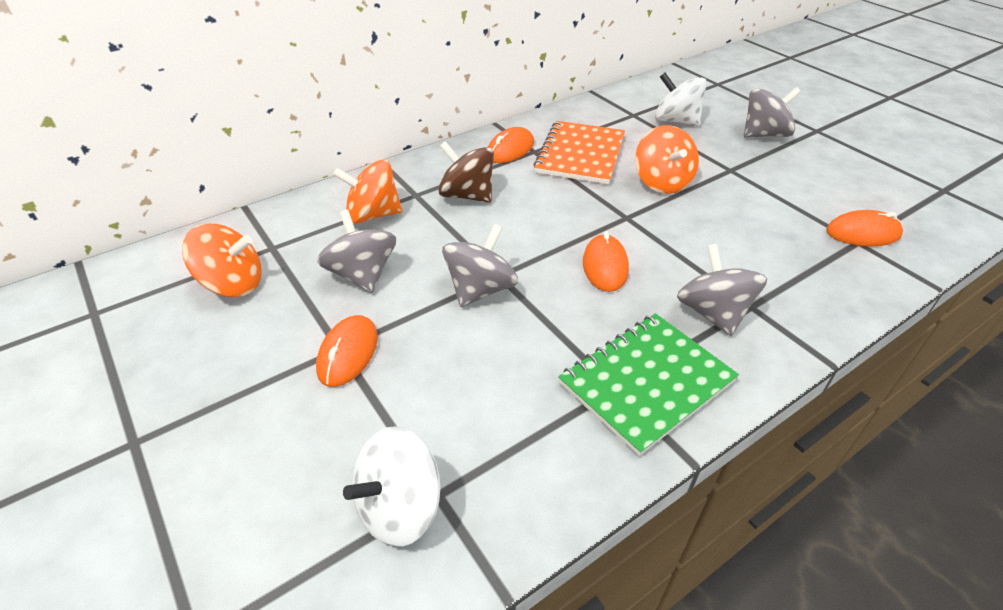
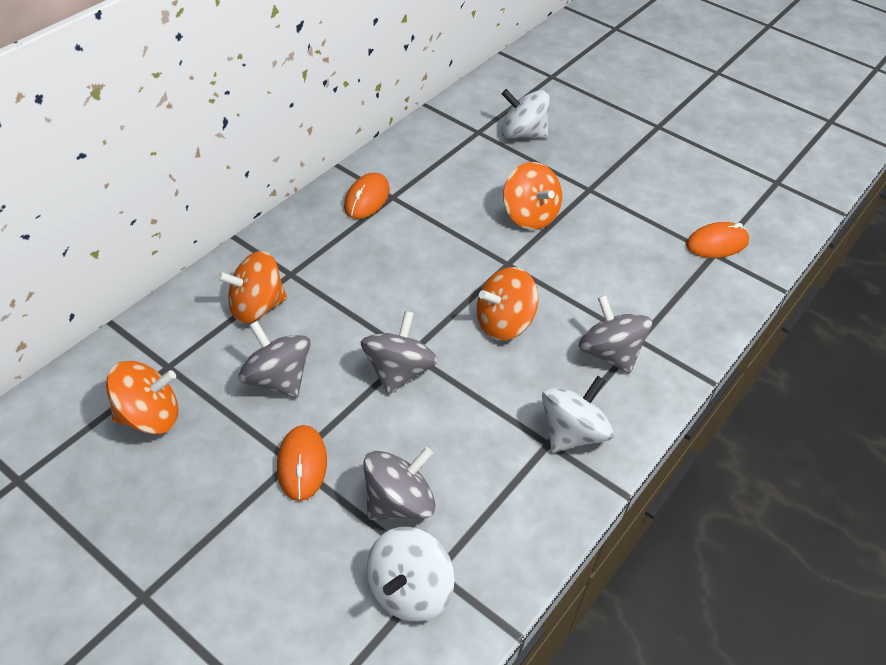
camera: 20 degrees left, 5 degrees up
(467, 195) = (344, 265): brown spinning top -> none
(580, 155) = (441, 194): orange notebook -> none
(605, 266) = (504, 323): orange mouse -> orange spinning top
(646, 383) = (572, 433): green notebook -> white spinning top
(764, 134) = (611, 139): grey spinning top -> grey spinning top (399, 502)

